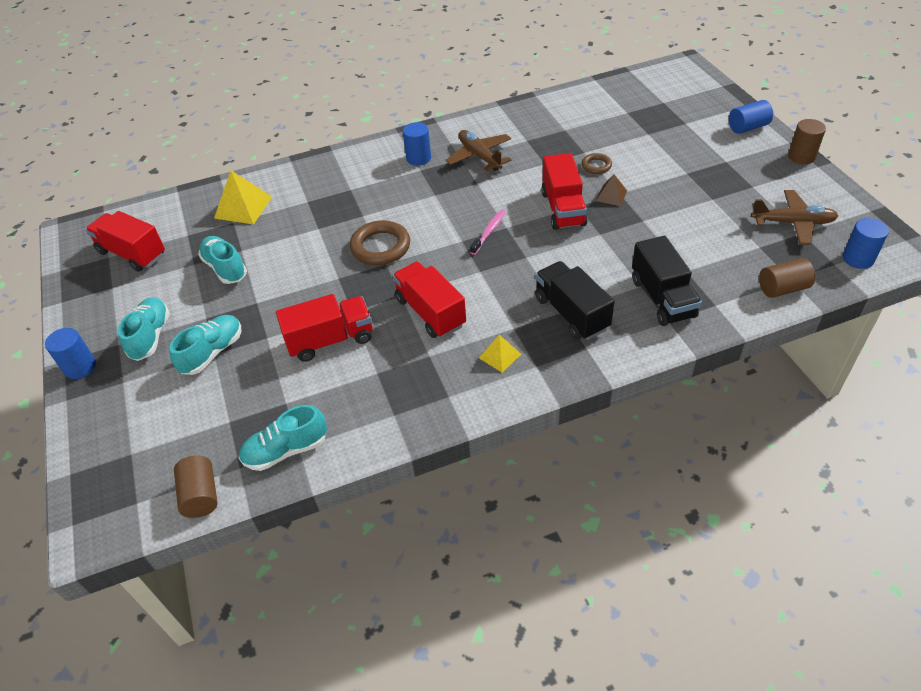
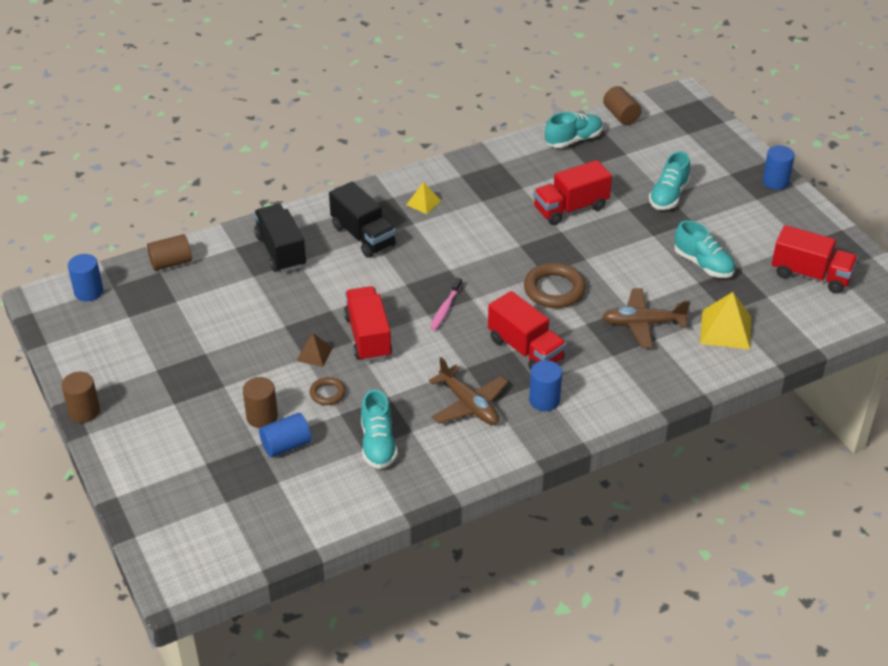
camera: 170 degrees right, 5 degrees down
(151, 336) = (732, 205): turquoise shoe -> turquoise shoe (378, 444)
(430, 312) = (489, 232): red truck -> red truck (525, 349)
(648, 151) = (262, 417): none -> brown cylinder
(747, 127) = (129, 457): blue cylinder -> blue cylinder (286, 445)
(793, 223) = (133, 327): brown plane -> brown plane (643, 323)

